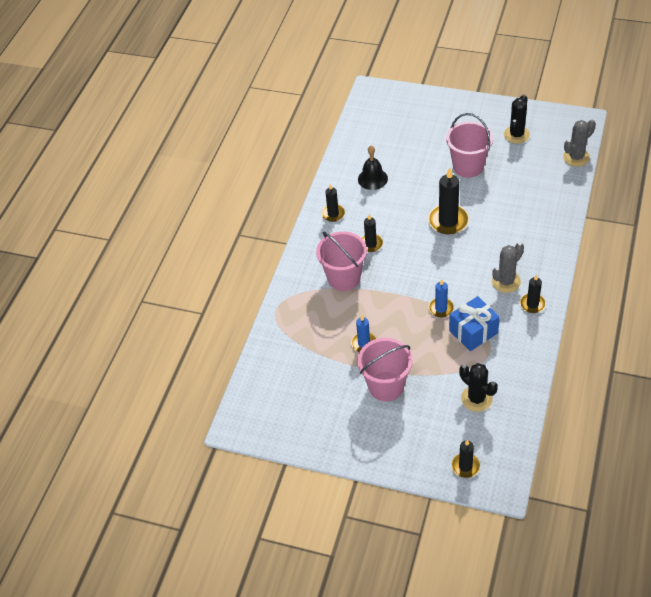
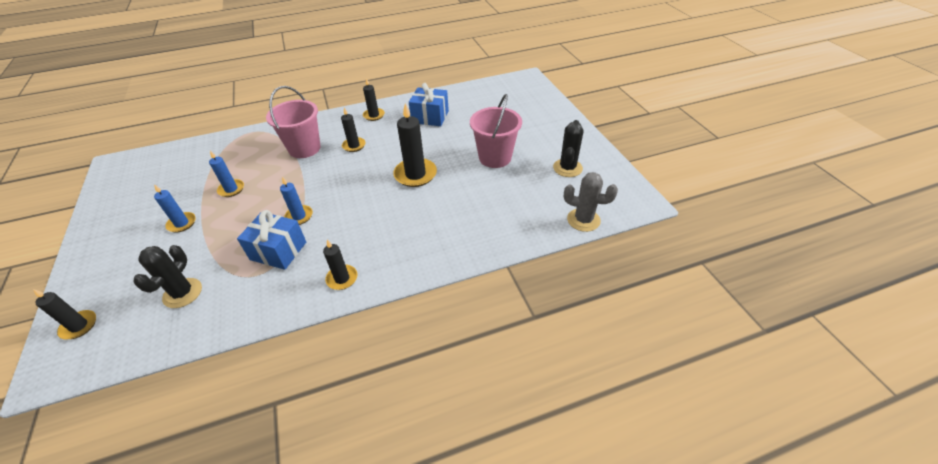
camera: 50 degrees right, 5 degrees down
(372, 179) = (430, 117): black bell -> blue gift
(386, 386) = (182, 223): pink bucket -> blue candle
(506, 282) = (362, 245): grey cactus -> none
(516, 135) = (567, 168): black cactus -> black cactus turned 60 degrees counterclockwise

